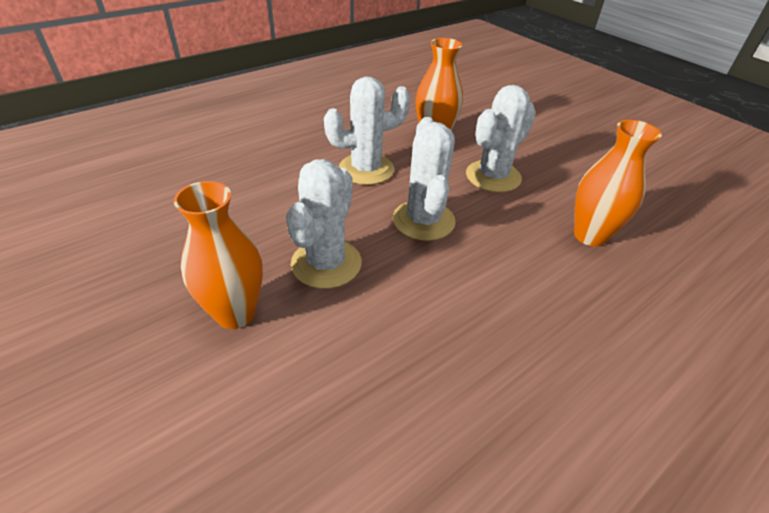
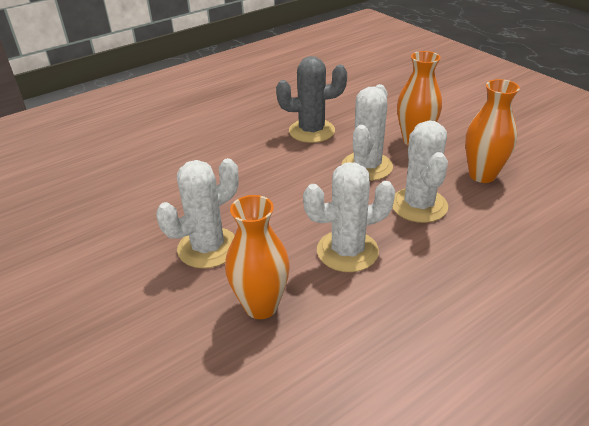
camera: 175 degrees left, 5 degrees down
(405, 346) = (311, 131): none -> grey cactus
(423, 220) = (291, 199): white cactus -> white cactus (419, 205)
(589, 236) = (153, 192): orange vase -> orange vase (482, 175)

